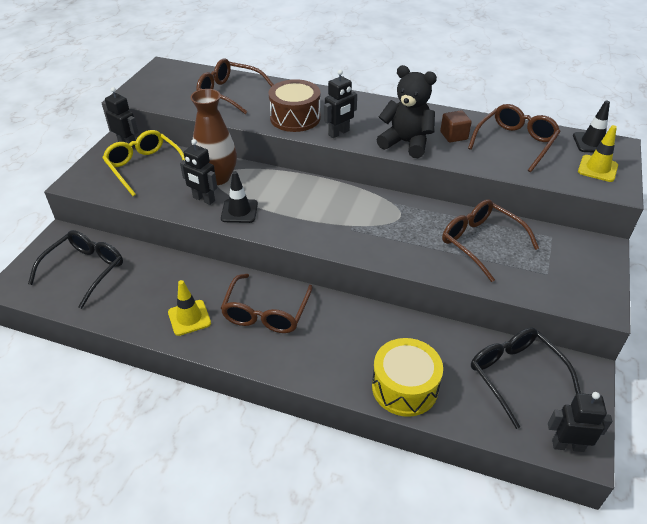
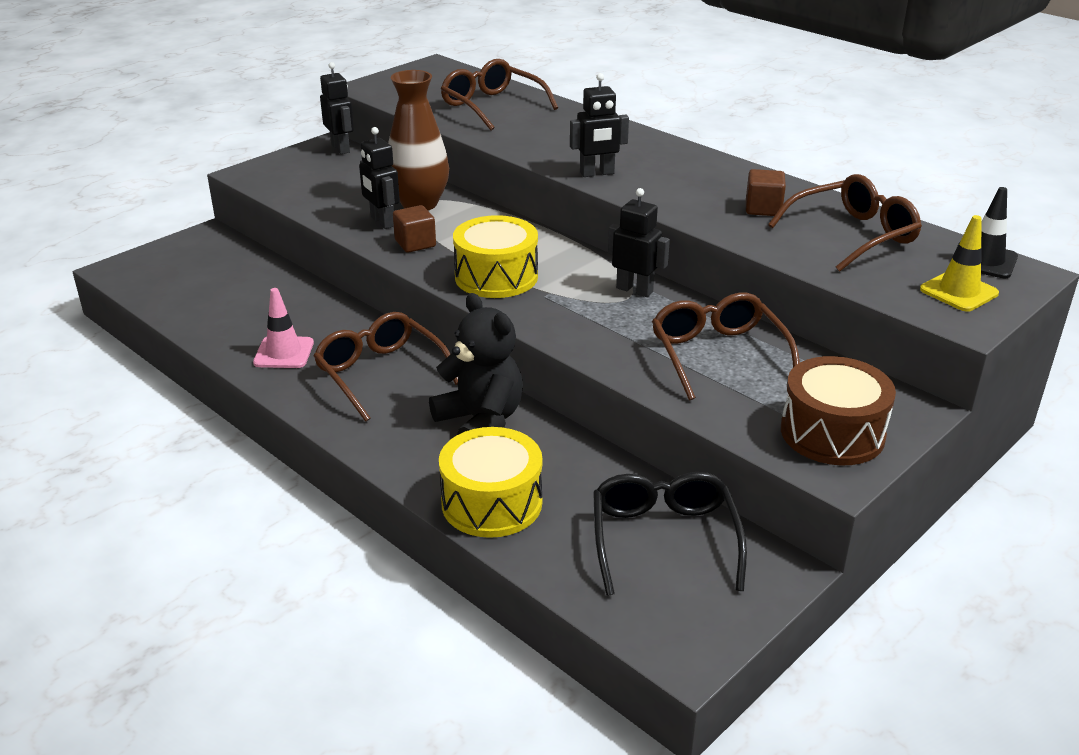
camera: 25 degrees right, 10 degrees down
(85, 270) = (206, 275): black glasses -> none
(144, 167) = (340, 174): yellow glasses -> none
(189, 318) = (284, 353): yellow traffic cone -> pink traffic cone
(239, 211) = (415, 243): black traffic cone -> brown cube
(266, 313) = (381, 374): brown glasses -> brown glasses turned 105 degrees clockwise
(295, 118) = (553, 146): brown drum -> brown drum (832, 433)
(311, 223) = (496, 277): none -> yellow drum
(406, 143) = (682, 202): black teddy bear -> black teddy bear (480, 421)
(567, 445) = (668, 640): black robot -> black robot (634, 290)

